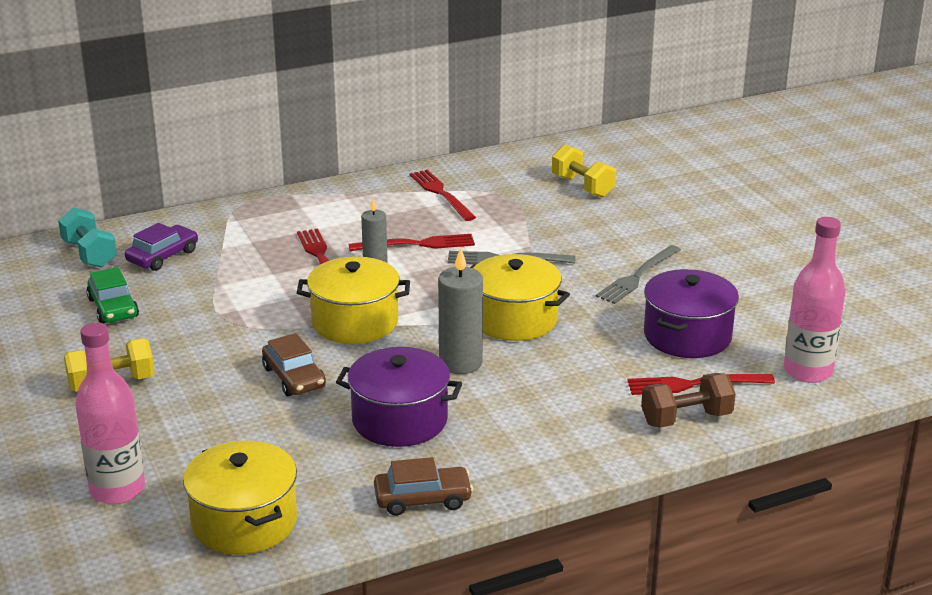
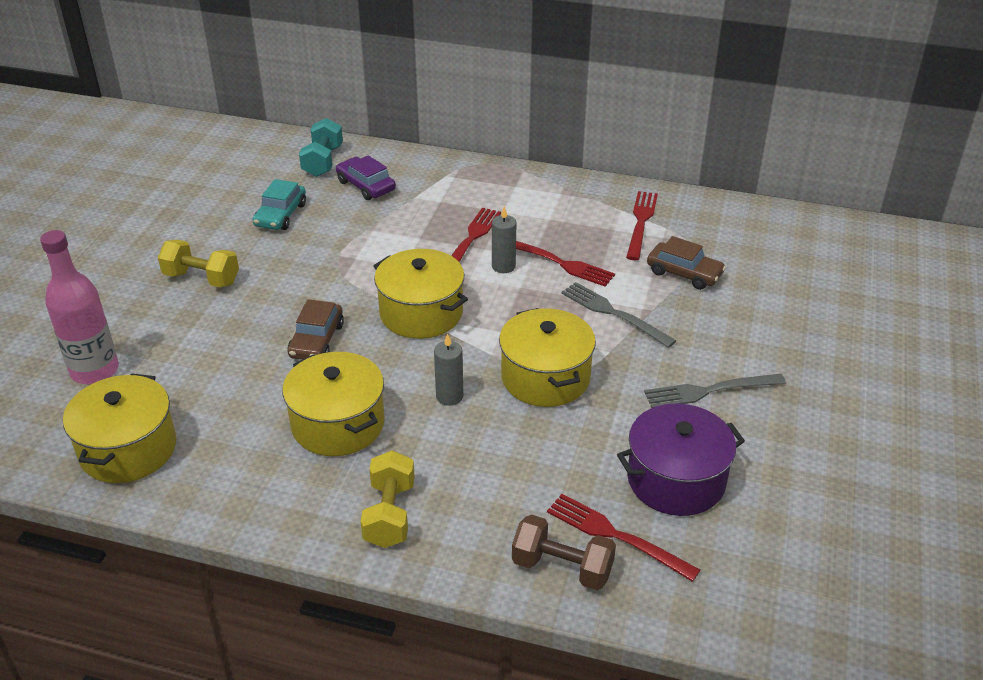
camera: 40 degrees right, 10 degrees up
(113, 308) = (280, 215): green car -> turquoise car
(163, 256) = (366, 186): purple car -> purple car turned 120 degrees counterclockwise
(400, 420) = (338, 424): purple pot -> yellow pot
(422, 499) = (260, 509): brown car -> brown car (684, 273)
(460, 363) = (449, 396): grey candle -> grey candle, size x0.63
(582, 187) = (777, 271): yellow dumbbell -> yellow dumbbell (390, 514)
(808, 371) = (745, 589): pink bottle -> none

